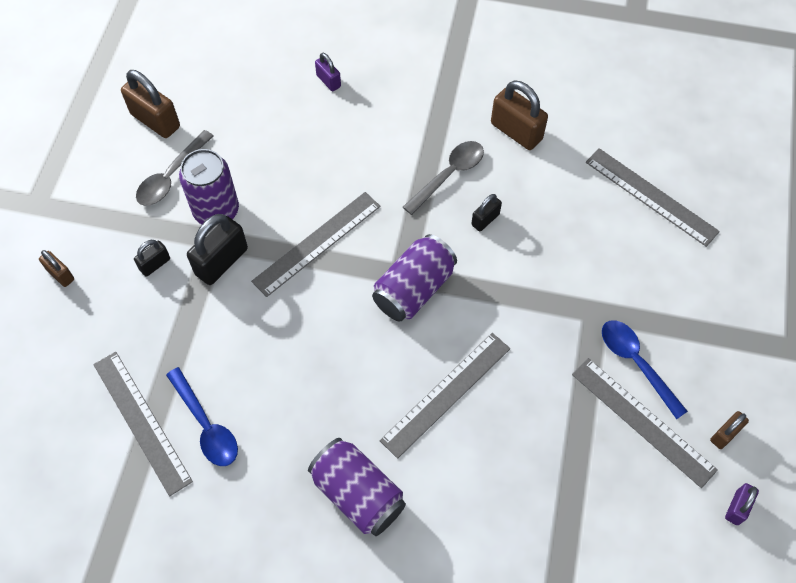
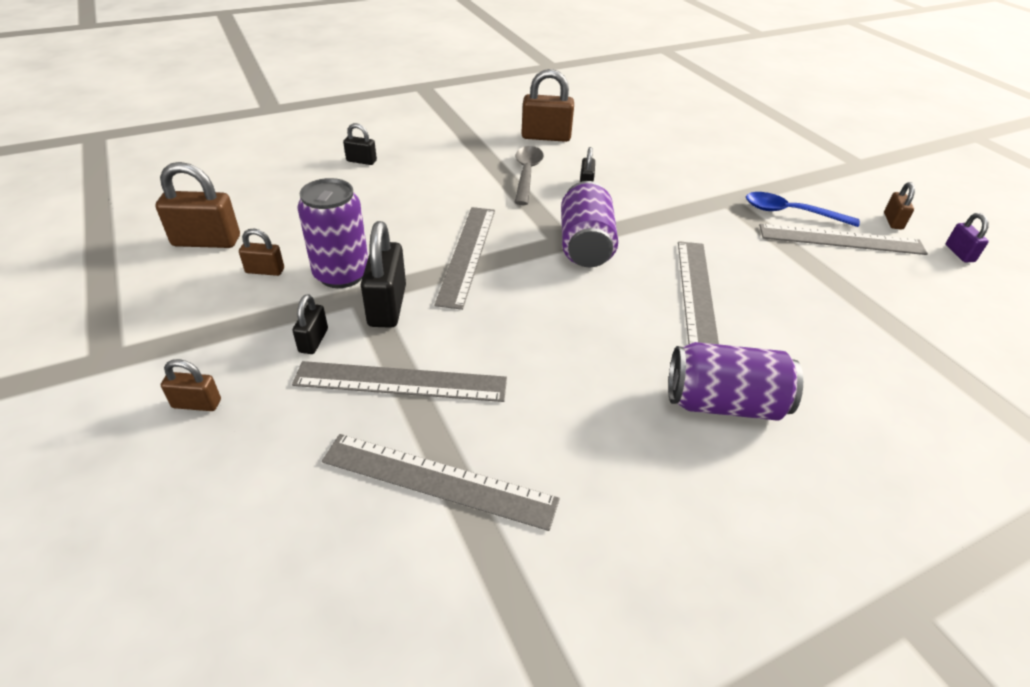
camera: 40 degrees left, 20 degrees down
(171, 176) = (265, 271): grey spoon -> brown padlock
(206, 425) = (516, 439): blue spoon -> none
(328, 81) = (361, 161): purple padlock -> black padlock
(651, 196) = (676, 134): grey ruler -> grey ruler (401, 382)

